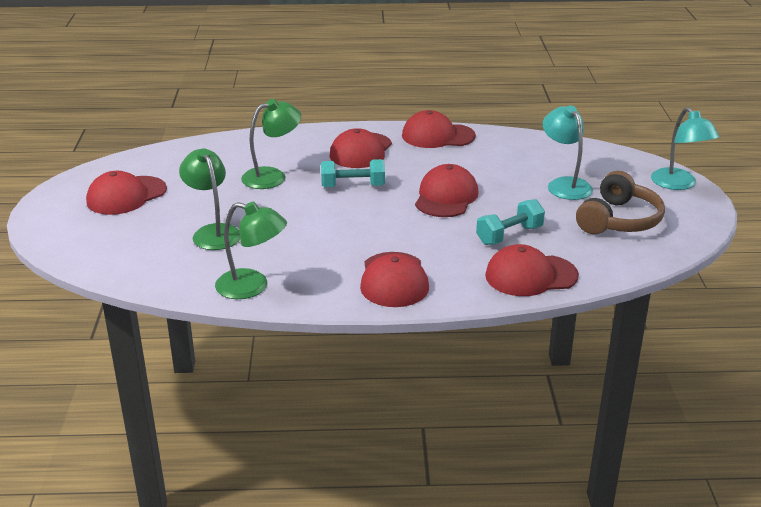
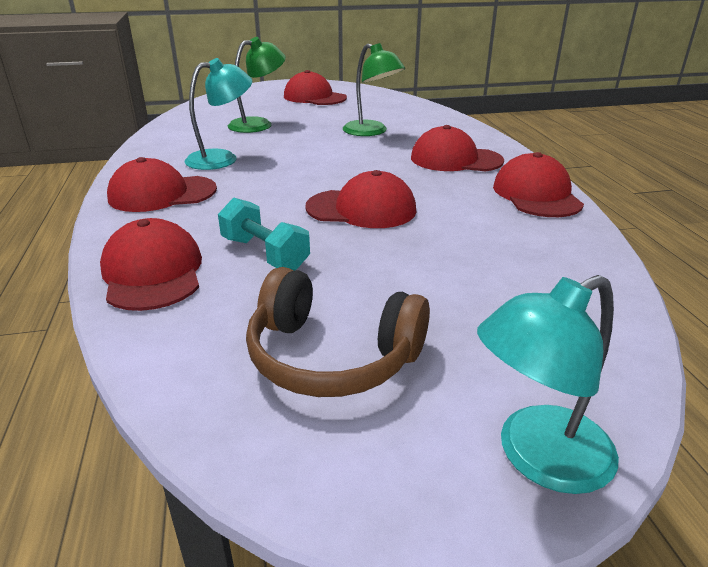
camera: 80 degrees right, 0 degrees up
(252, 287) = (164, 143): green lamp -> none
(353, 186) = (367, 162): turquoise dumbbell -> none
(564, 184) = (446, 296): turquoise lamp -> turquoise lamp (222, 158)

